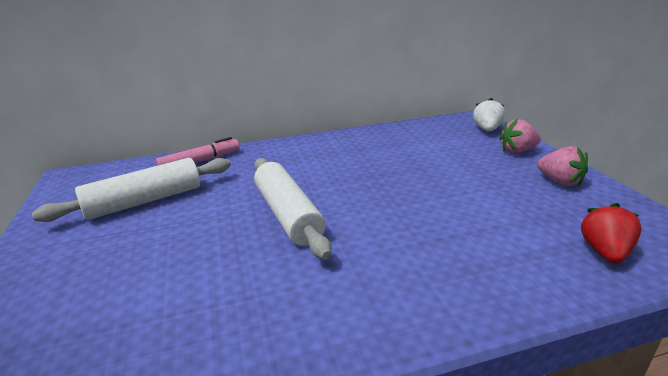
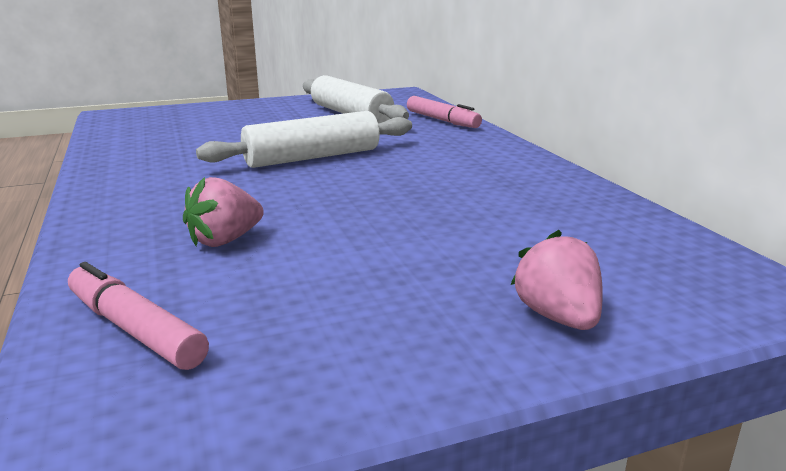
camera: 85 degrees right, 5 degrees down
(487, 130) = (686, 297): white strawberry -> none
(559, 181) = (396, 341): pink strawberry -> pink strawberry (225, 240)
(604, 252) = (135, 329): red strawberry -> pink marker

